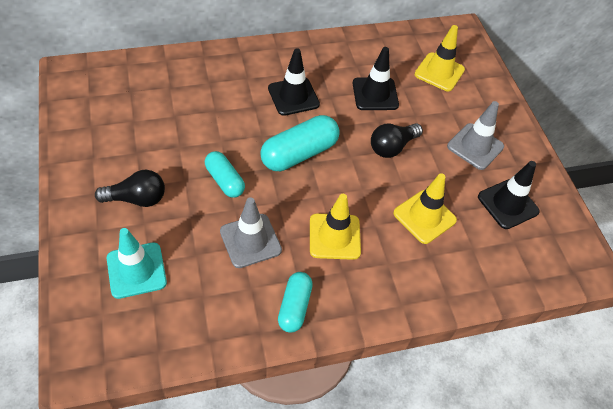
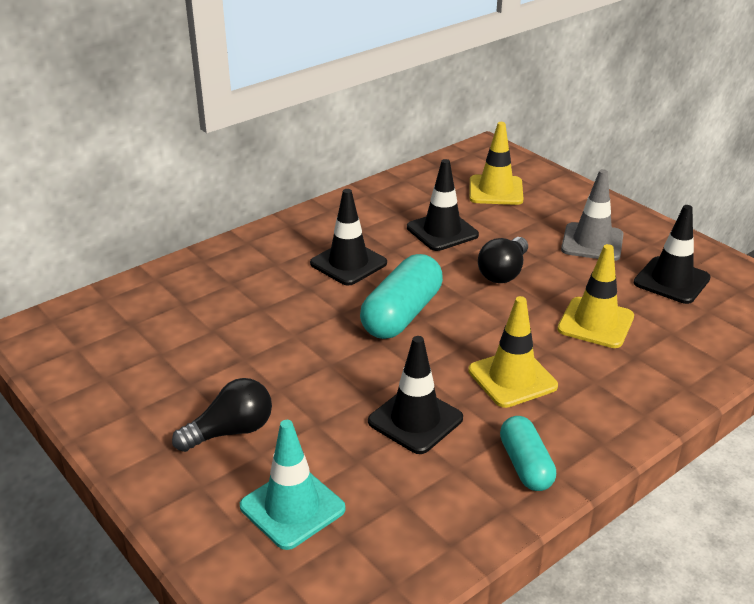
camera: 20 degrees left, 20 degrees down
(224, 180) = (332, 372): turquoise capsule -> none
(250, 241) = (415, 420): grey traffic cone -> black traffic cone

